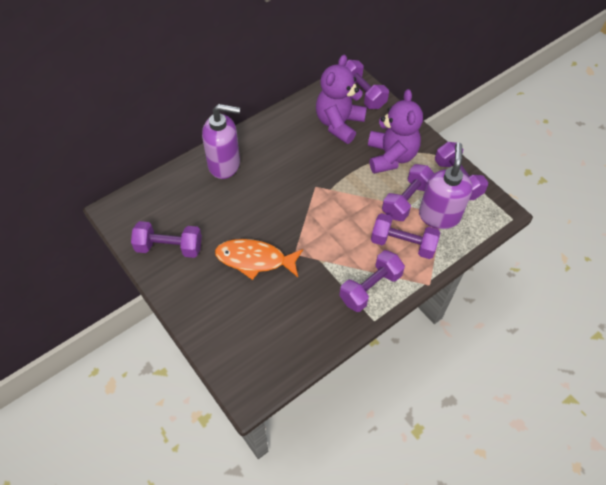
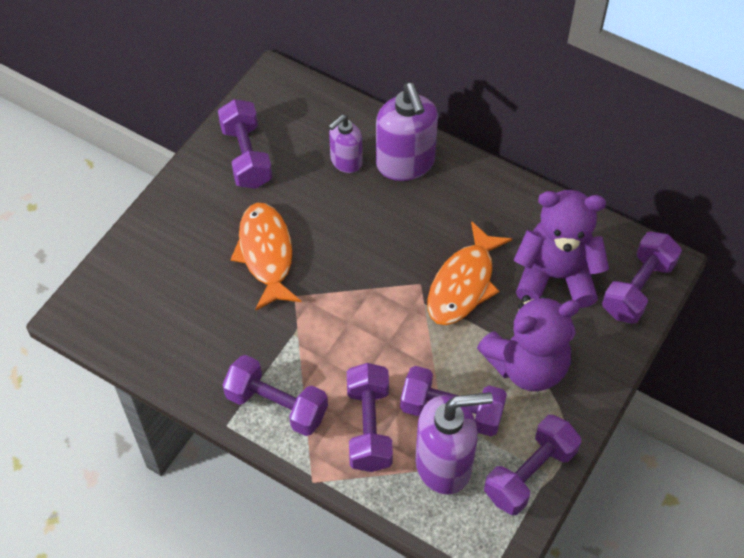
camera: 70 degrees right, 0 degrees up
(205, 194) = (346, 161): none -> purple soap dispenser
(325, 166) = (463, 284): none -> orange fish

